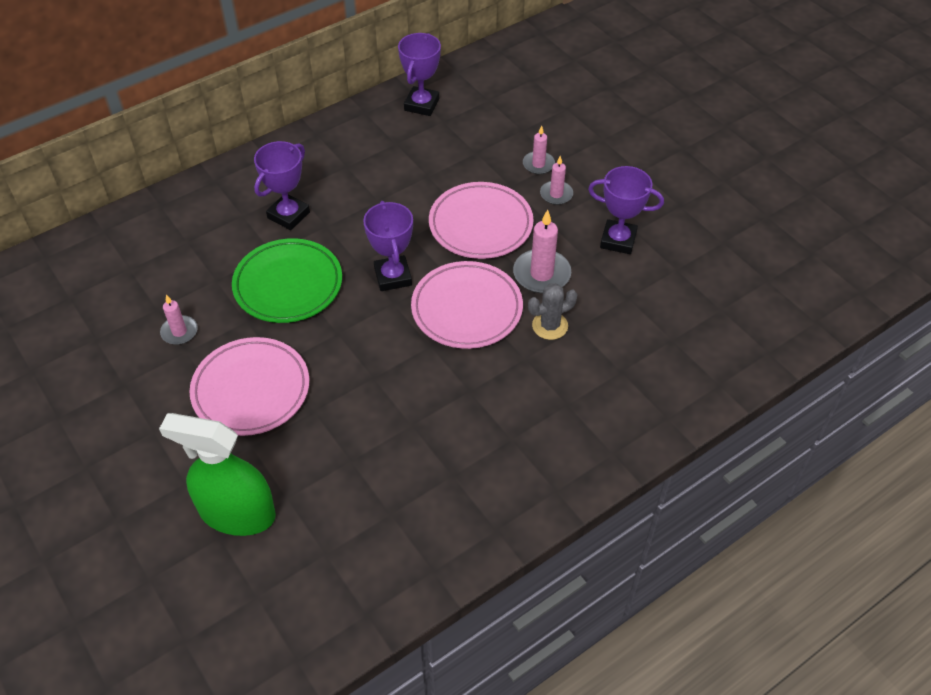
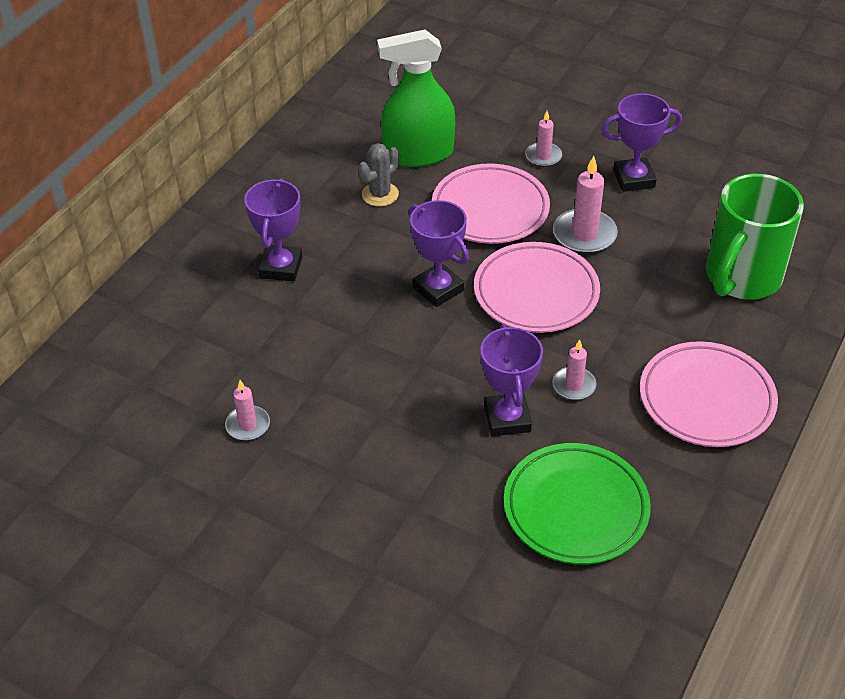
camera: 25 degrees left, 5 degrees down
(237, 513) = (449, 577): green spray bottle -> green spray bottle (418, 153)
(251, 390) = (372, 452): pink plate -> pink plate (706, 399)
(288, 285) = (333, 335): green plate -> green plate (575, 508)
(421, 105) = (342, 114): purple trophy -> purple trophy (507, 418)
(538, 164) = (505, 134): pink candle -> pink candle (574, 385)
(550, 326) = (628, 279): grey cactus -> grey cactus (380, 194)
(646, 361) = (741, 278): none -> green mug

